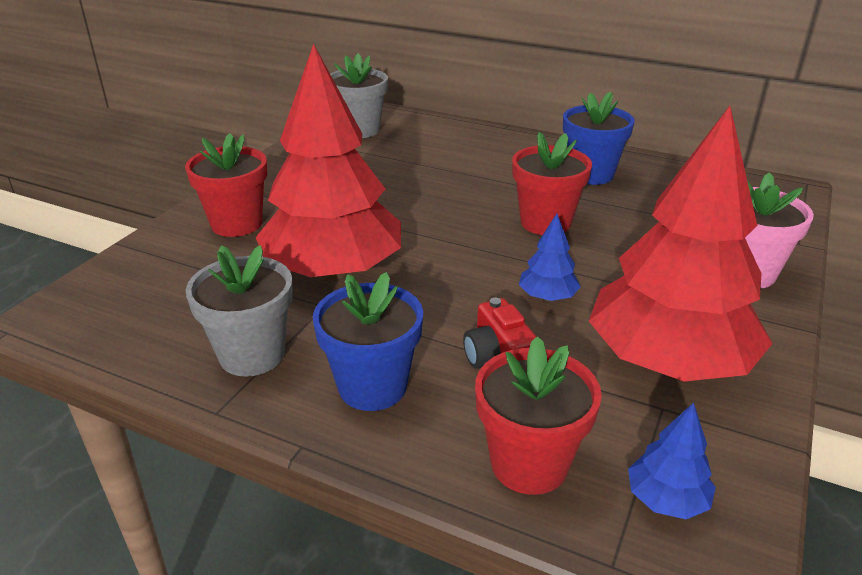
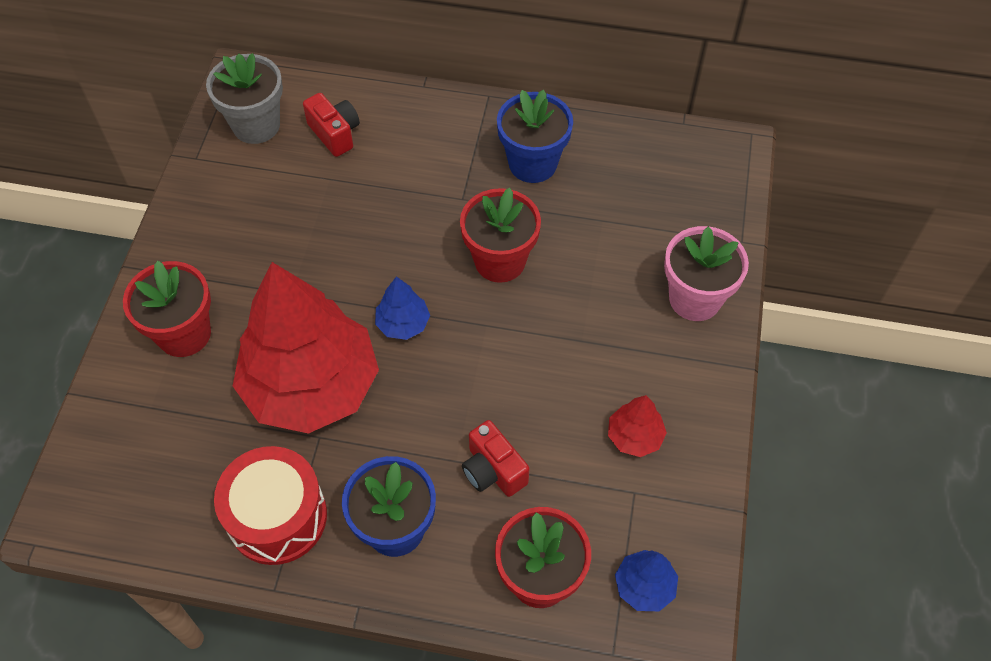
camera: 15 degrees left, 25 degrees up
(252, 355) = (277, 516): grey flower pot -> red drum
(421, 141) = (335, 134): none -> red camera
(547, 297) = (521, 376): blue tree -> blue tree (403, 323)
(668, 361) = (634, 436): red tree -> red tree, size x0.40

